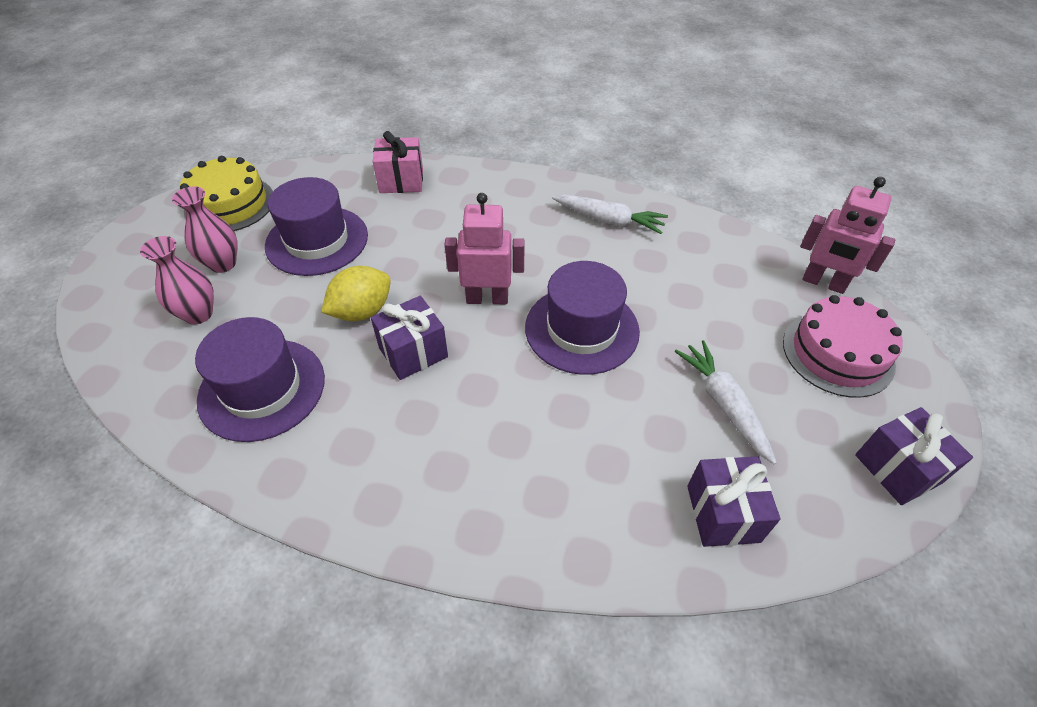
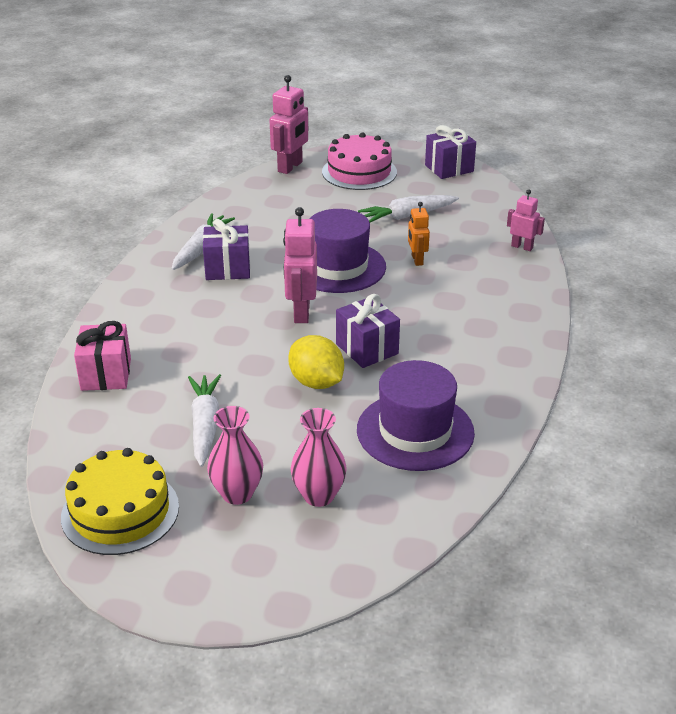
camera: 90 degrees left, 15 degrees down
(317, 240) = (205, 425): purple hat -> white carrot
(605, 409) = (417, 260): none -> orange robot
(659, 551) = (522, 247): none -> pink robot
(723, 513) = (491, 224): purple gift -> purple gift (228, 269)

